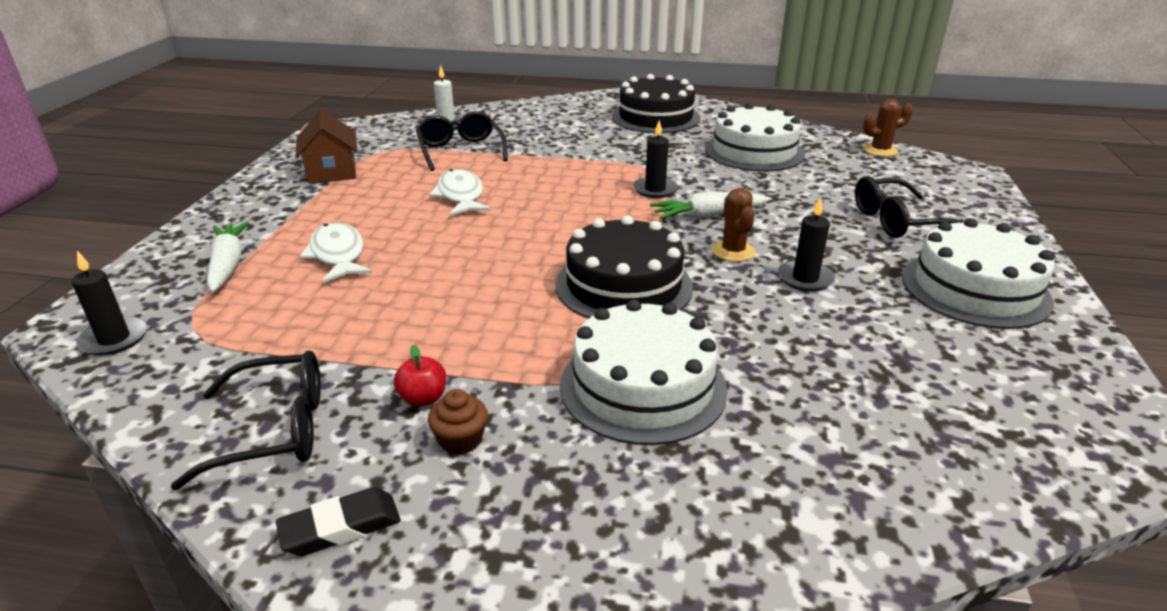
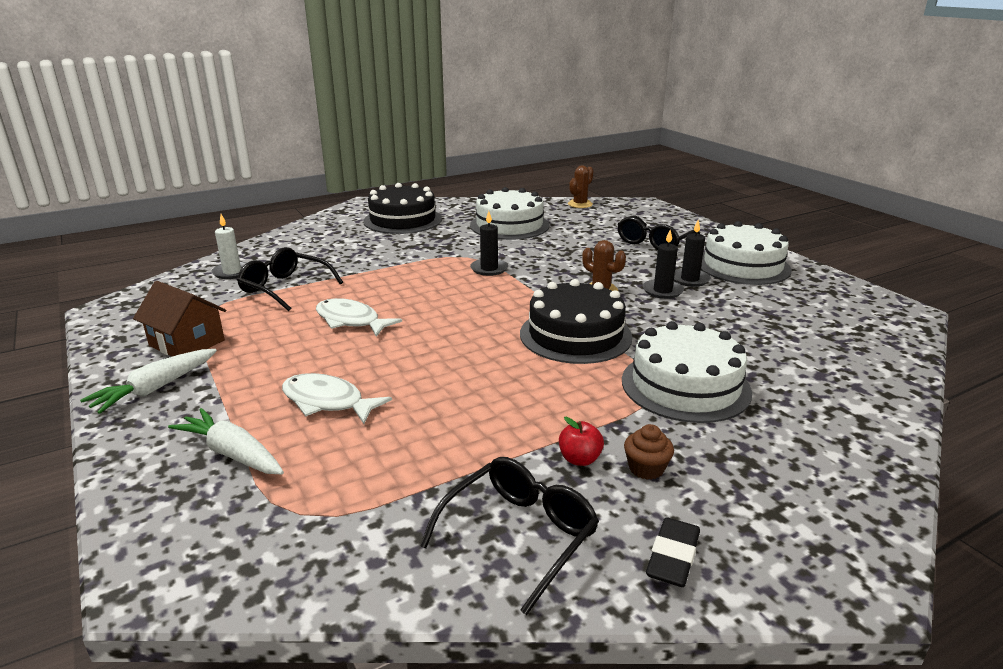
camera: 40 degrees left, 5 degrees down
(114, 339) = (235, 562): black candle -> black candle (689, 279)
(708, 215) = (550, 274): white carrot -> white carrot (155, 389)

